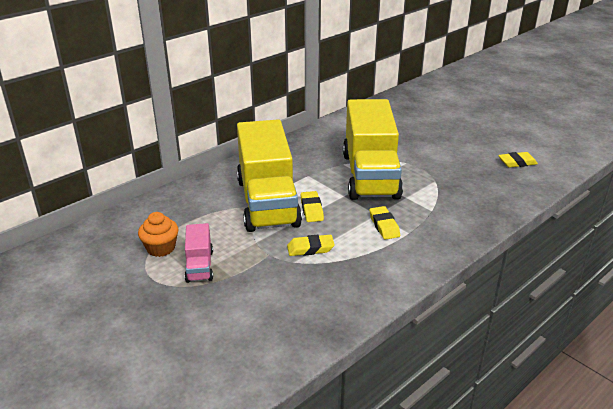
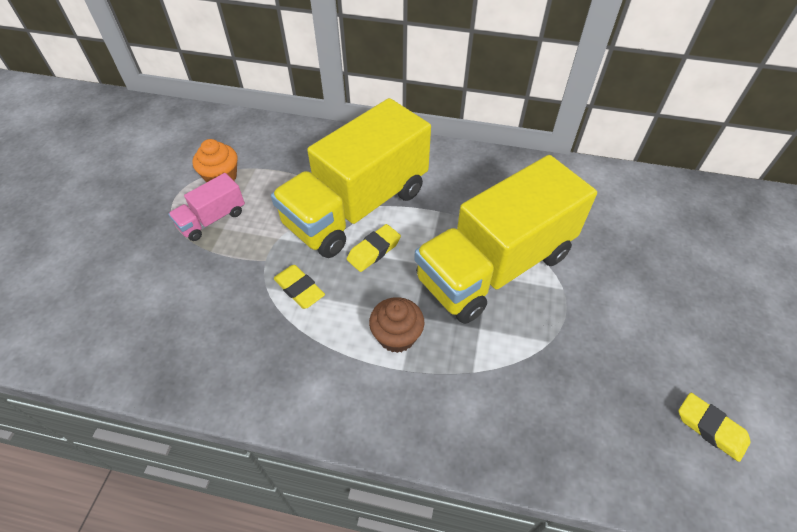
camera: 55 degrees right, 20 degrees up
(384, 226) = (396, 336): yellow eraser -> brown cupcake

